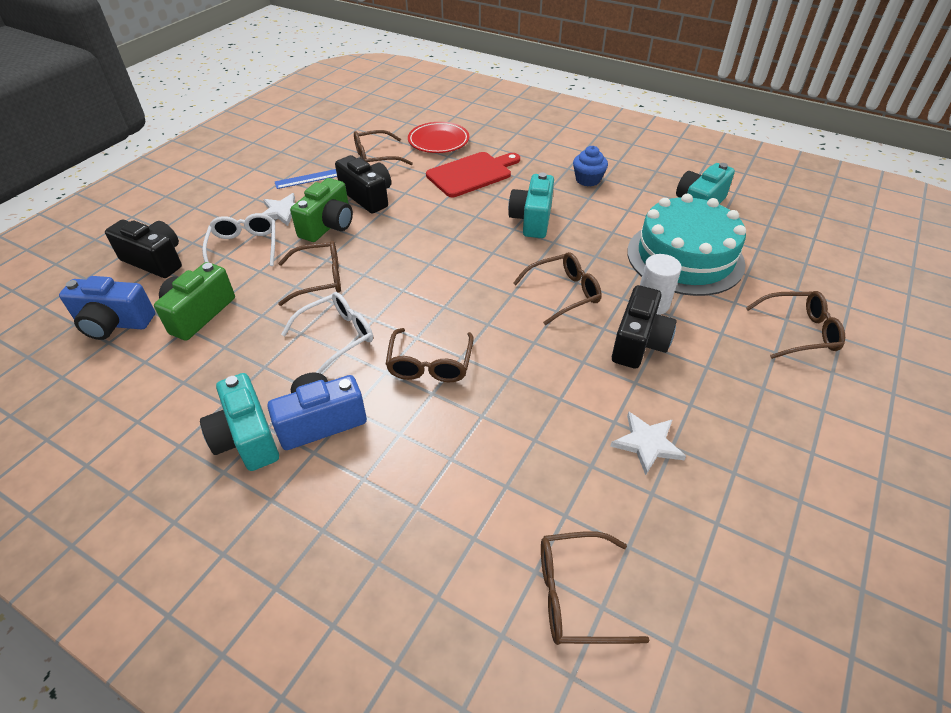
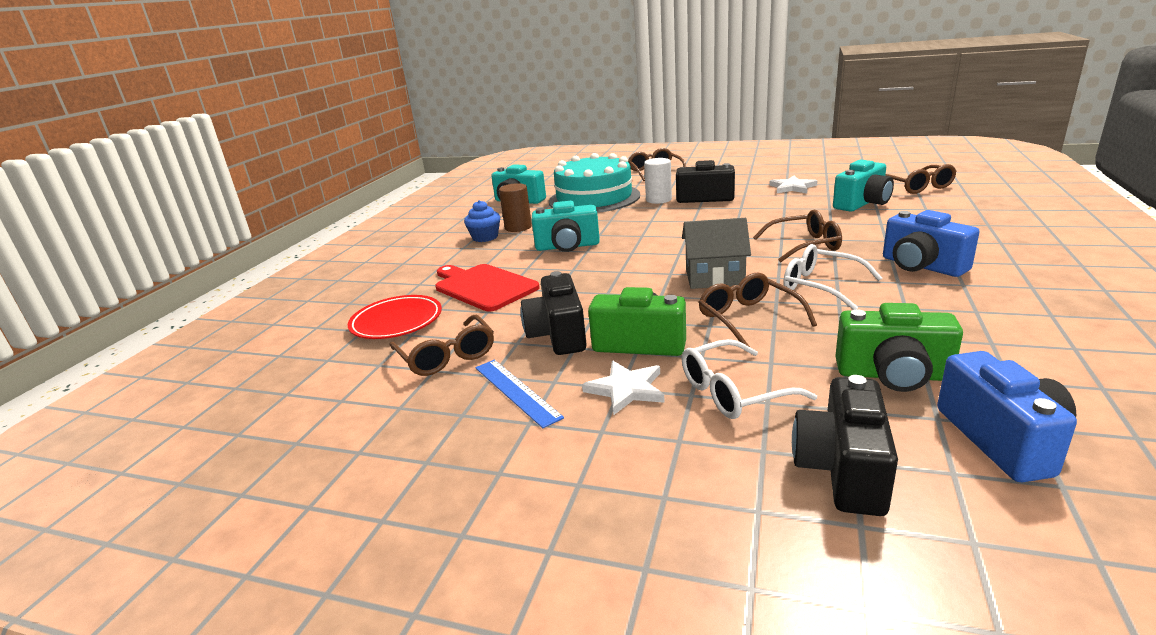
camera: 100 degrees left, 20 degrees down
(246, 438) = (988, 288): turquoise camera -> turquoise camera (862, 203)
(368, 197) = (558, 335): black camera -> black camera turned 45 degrees counterclockwise
(401, 284) = (714, 277): none -> grey house
(563, 293) = (669, 222): brown glasses -> none
(606, 199) = (518, 227): none -> brown cylinder

